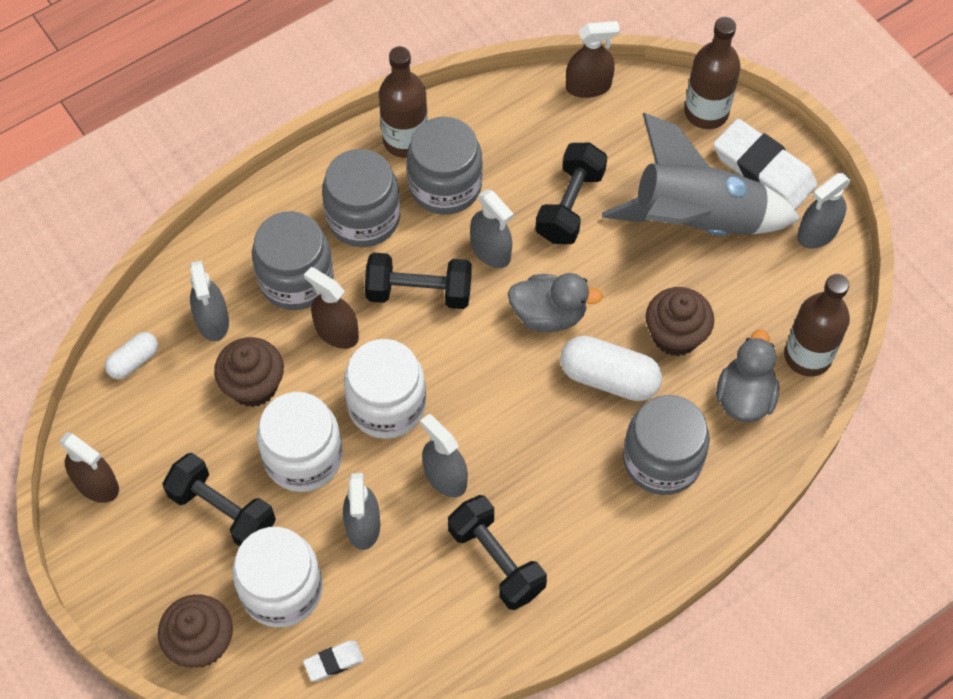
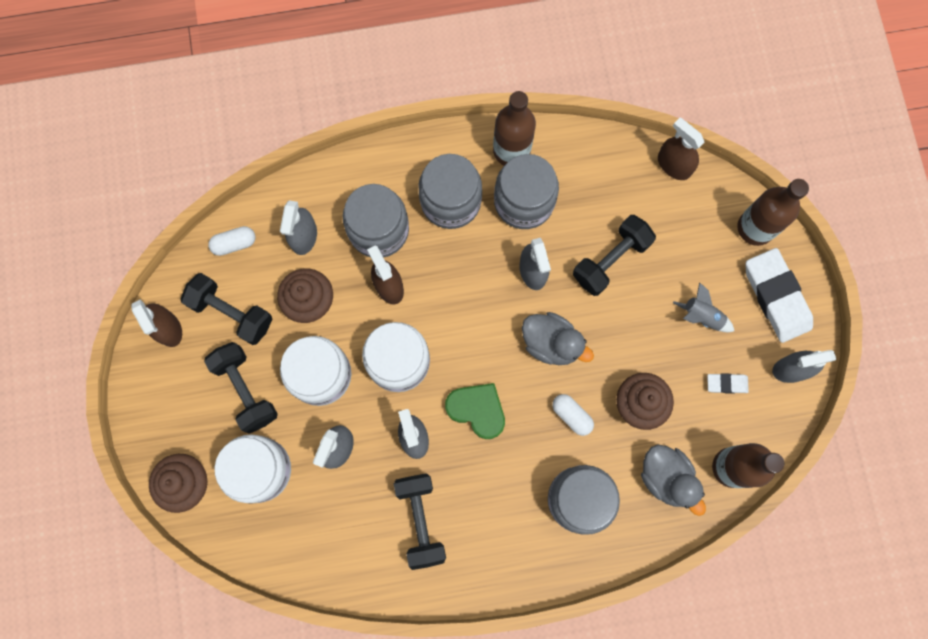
camera: 25 degrees right, 15 degrees up
(334, 662) = (271, 542): white eraser -> white eraser (726, 384)
(419, 292) = (463, 281): black dumbbell -> black dumbbell (231, 313)
(501, 417) = (477, 410): none -> green heart
(588, 86) = (673, 165): brown spray bottle -> brown spray bottle turned 150 degrees counterclockwise
(609, 378) = (571, 415): white capsule -> white capsule, size x0.58
(696, 220) = (701, 316): grey rocket -> grey rocket, size x0.40
(744, 397) = (666, 478): grey duck -> grey duck turned 105 degrees clockwise

